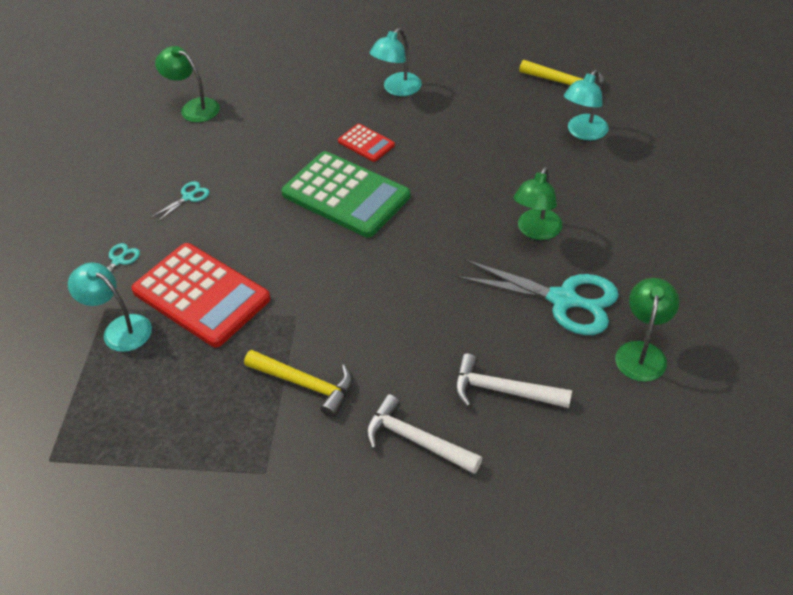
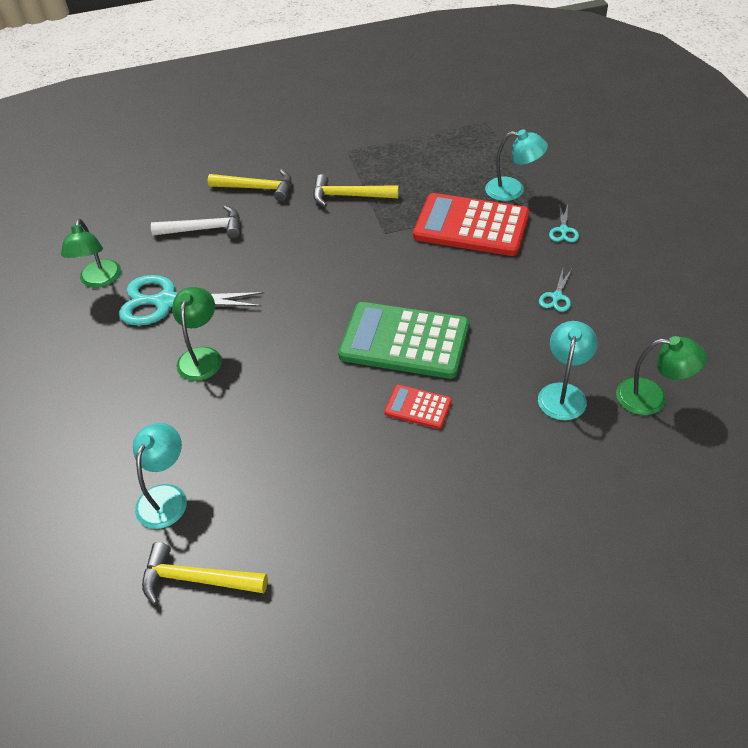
camera: 160 degrees right, 0 degrees up
(397, 89) = (423, 501): turquoise lamp -> turquoise lamp (563, 393)
(415, 440) = (257, 188): white hammer -> yellow hammer

